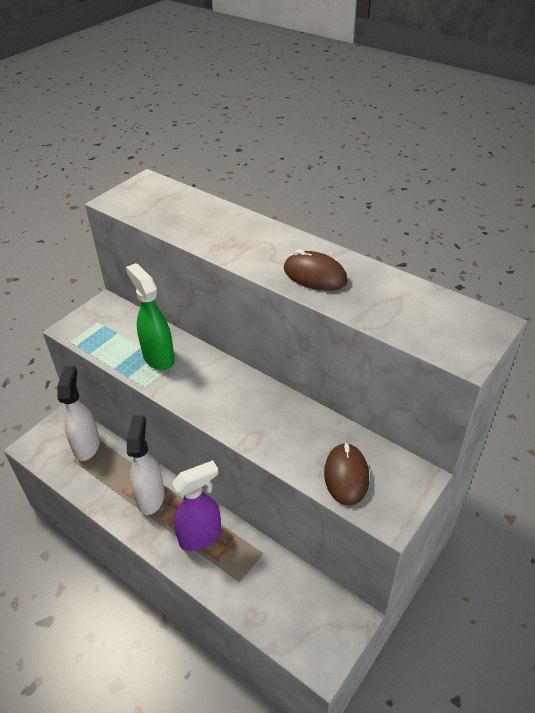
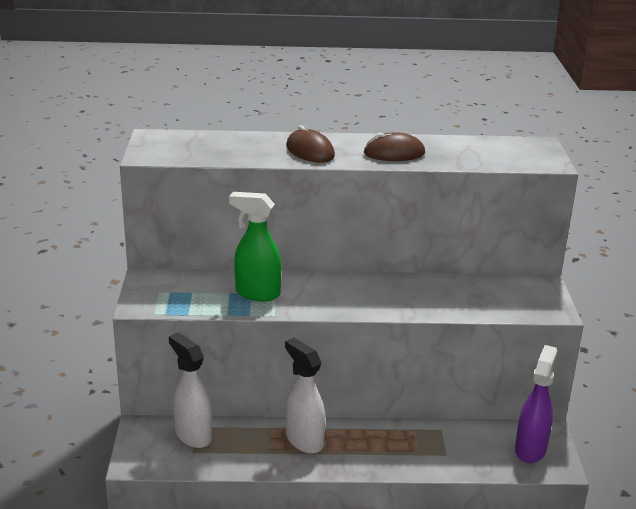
camera: 40 degrees left, 15 degrees down
(201, 536) = (381, 444): purple spray bottle -> purple spray bottle (530, 449)
(346, 476) = (499, 302): brown mouse -> brown mouse (310, 151)

